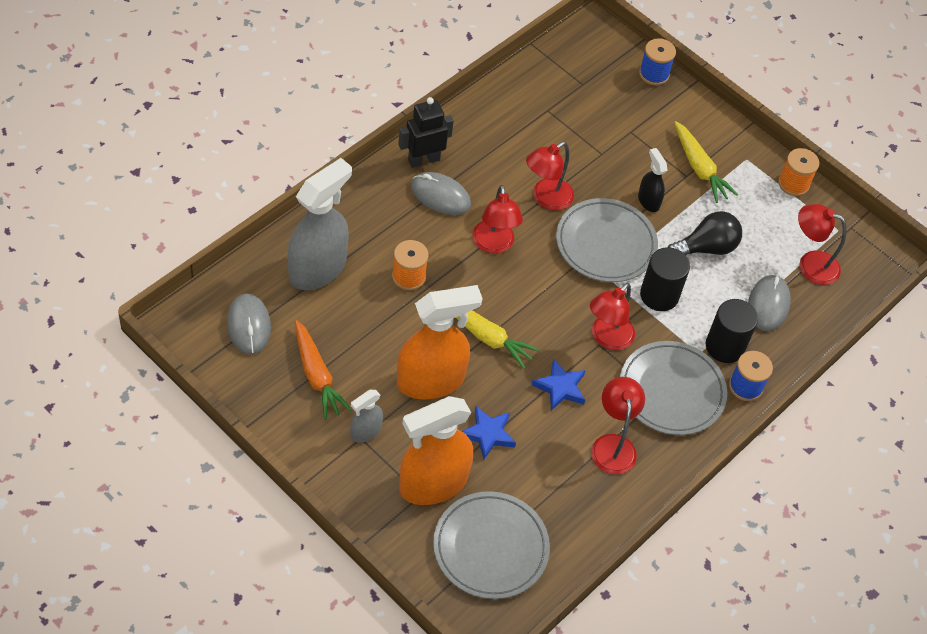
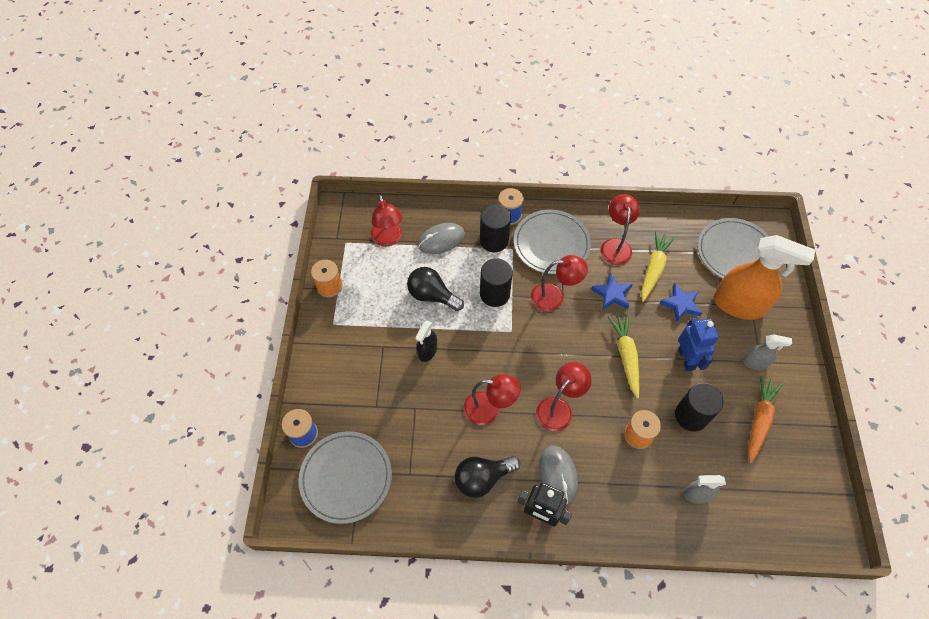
camera: 125 degrees left, 5 degrees up
(248, 325) = (781, 493): grey mouse -> none
(318, 268) = (697, 494): grey spray bottle -> grey spray bottle, size x0.48
(379, 330) = (691, 415): none -> black cylinder
(431, 380) = (686, 359): orange spray bottle -> blue robot
(493, 149) = (482, 478): none -> black light bulb
(605, 243) = (488, 348): grey plate -> grey plate (346, 478)
(613, 445) = (615, 245): red lamp -> red lamp turned 135 degrees clockwise
(699, 168) = (368, 344): yellow carrot -> yellow carrot (653, 269)

